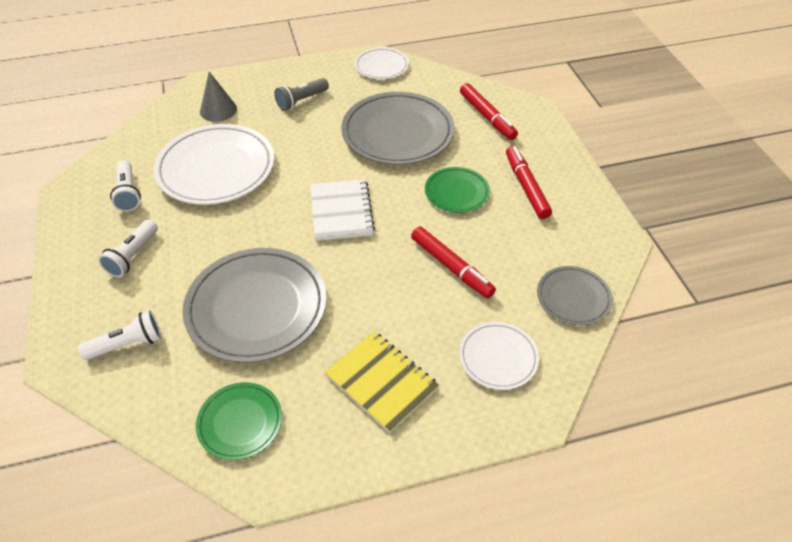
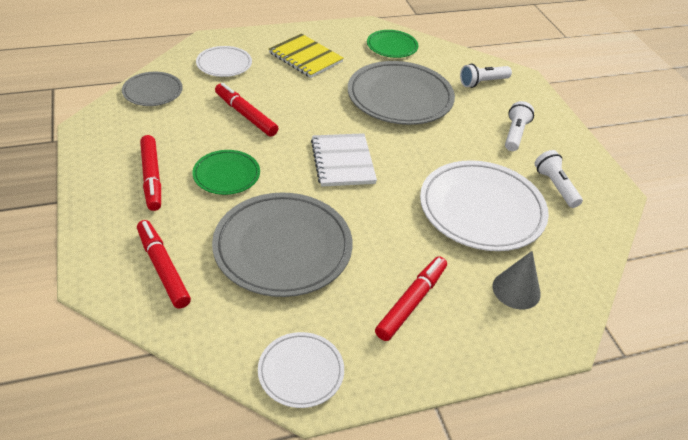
camera: 175 degrees right, 5 degrees down
(301, 101) = (411, 302): grey flashlight -> red marker

